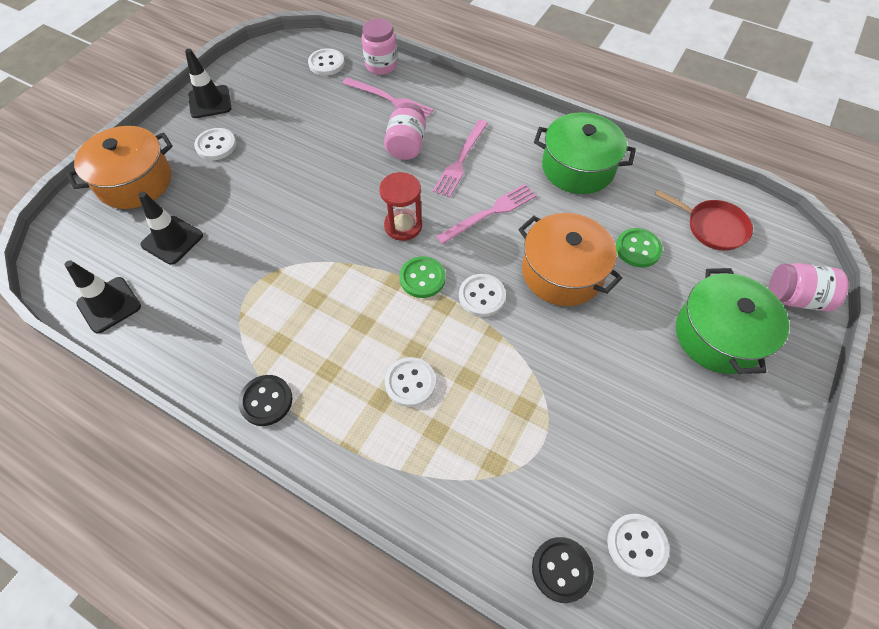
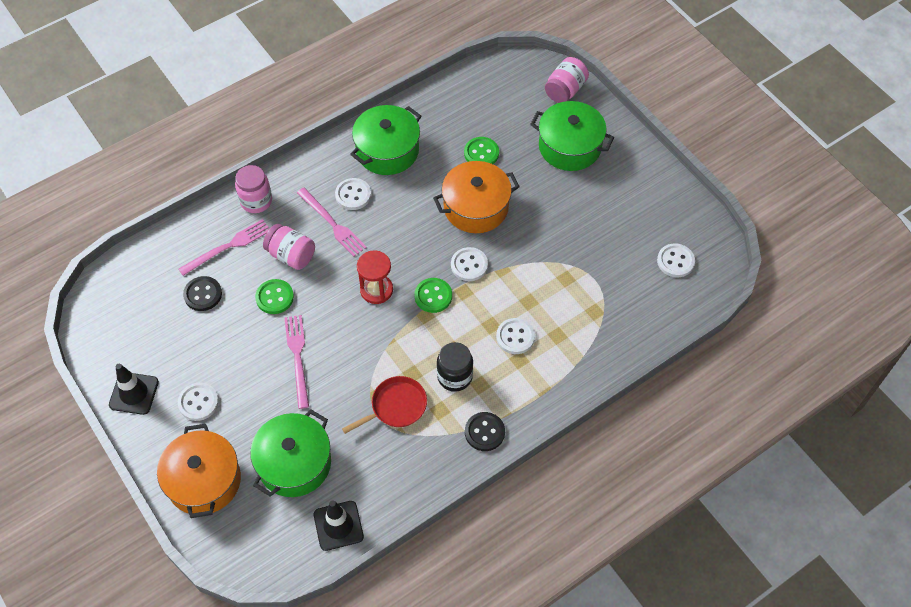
camera: 65 degrees left, 0 degrees up
(172, 240) = (294, 463): black traffic cone -> green pot
(326, 63) = (144, 280): white button -> white button (353, 195)
(328, 340) = (455, 376): none -> black jar
(352, 152) = (274, 297): none -> green button
(381, 65) = (178, 237): pink jar -> pink jar (256, 201)
(490, 213) = (397, 227): pink fork -> pink fork (298, 357)
(561, 569) = (672, 305): black button -> black button (203, 294)
(712, 227) = (487, 101): red pan -> red pan (396, 406)

